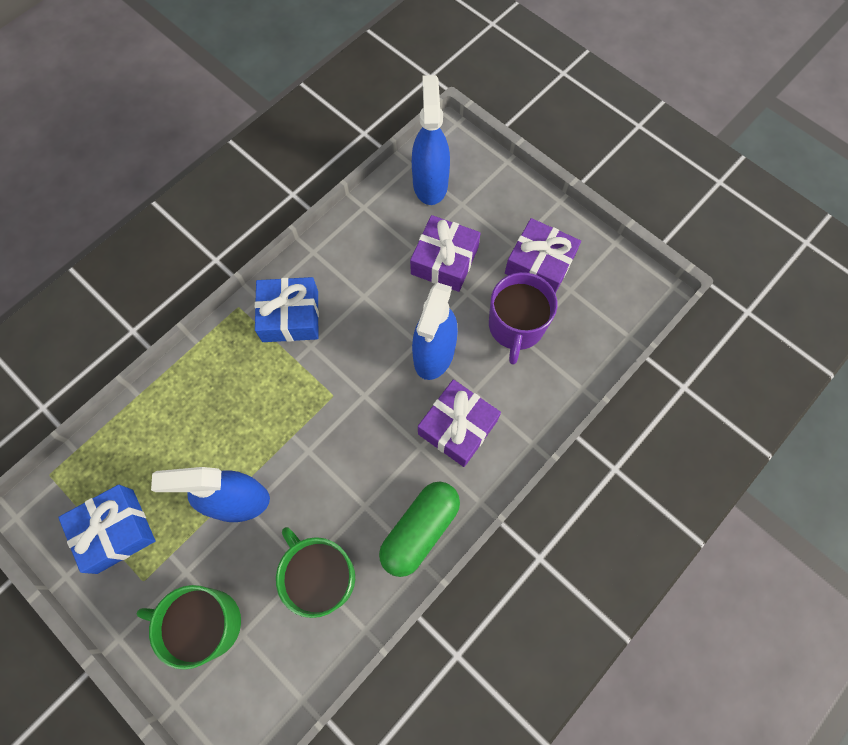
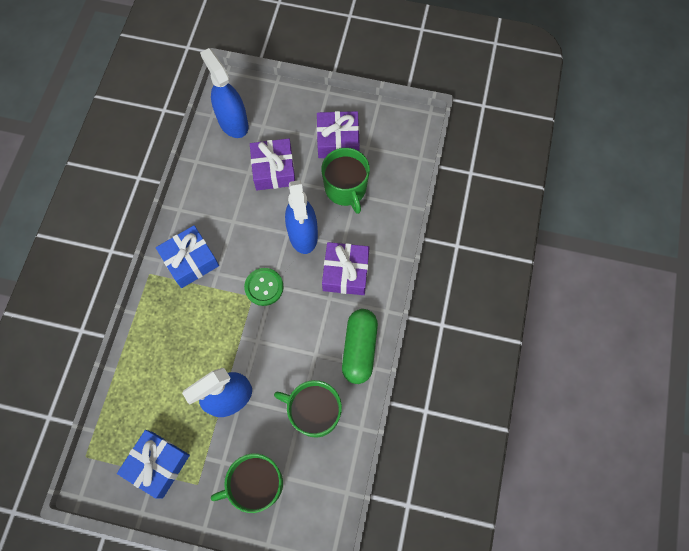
camera: 30 degrees left, 0 degrees up
(353, 392) = (264, 287): none -> green button
(516, 326) = (346, 189): purple mug -> green mug

